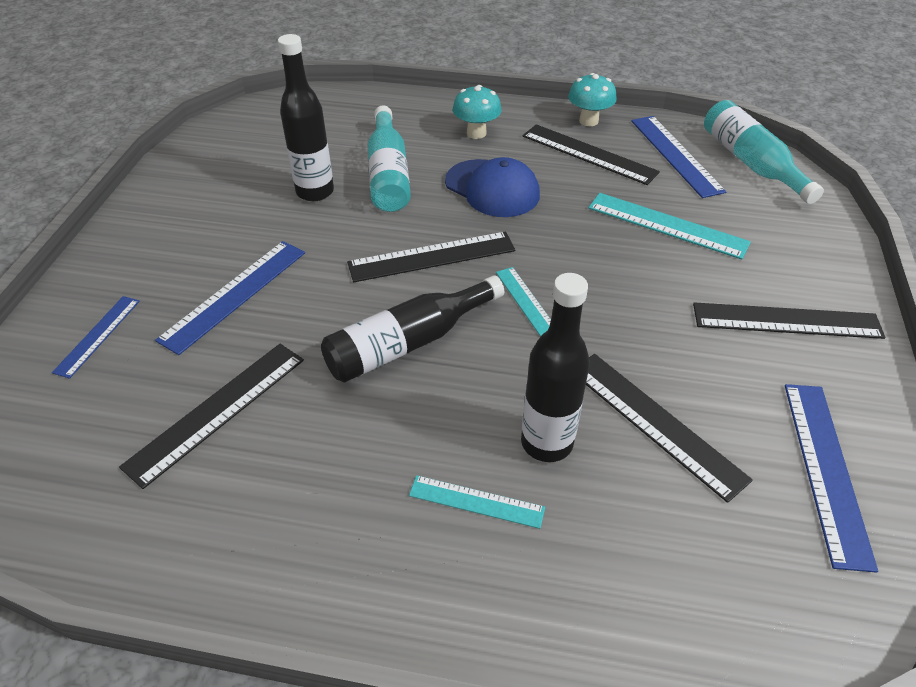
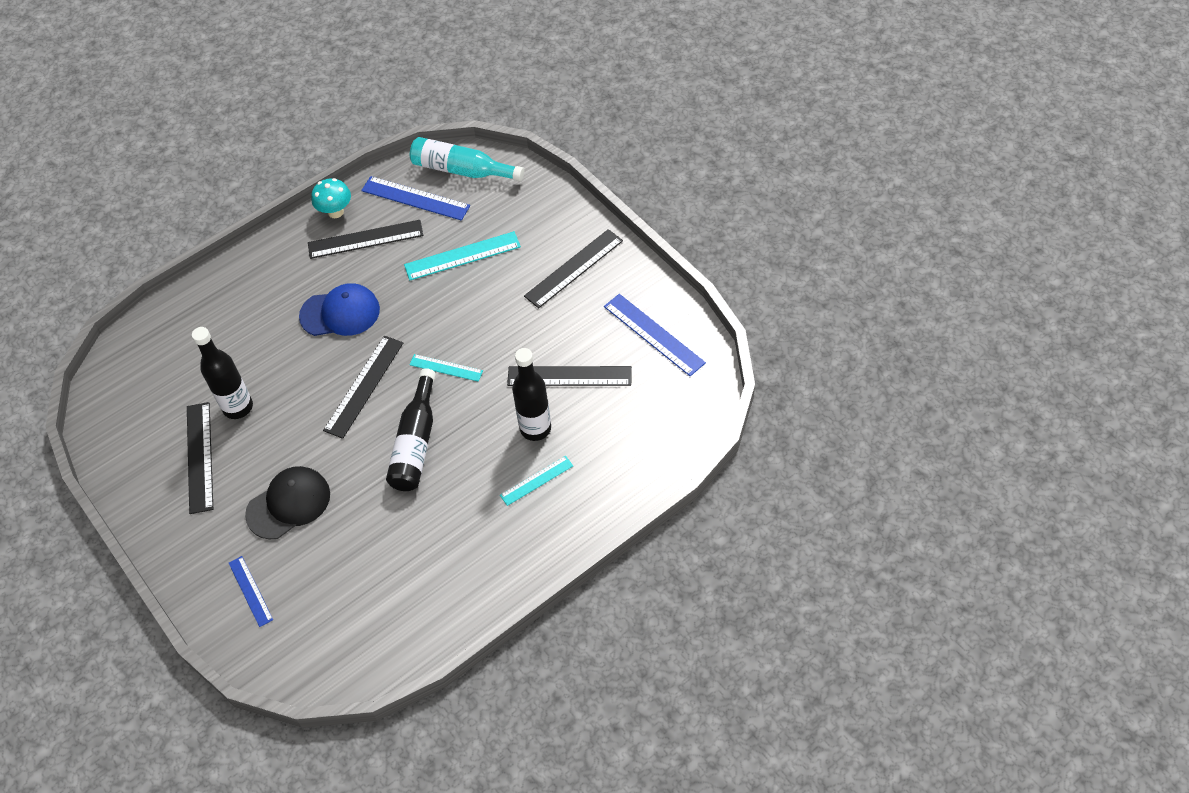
camera: 45 degrees left, 10 degrees up
(217, 411) = (372, 559): black ruler -> black ruler (200, 457)
(234, 294) = (289, 504): blue ruler -> black cap
(388, 174) = (265, 356): turquoise bottle -> none
(476, 133) = (278, 280): turquoise mushroom -> none

